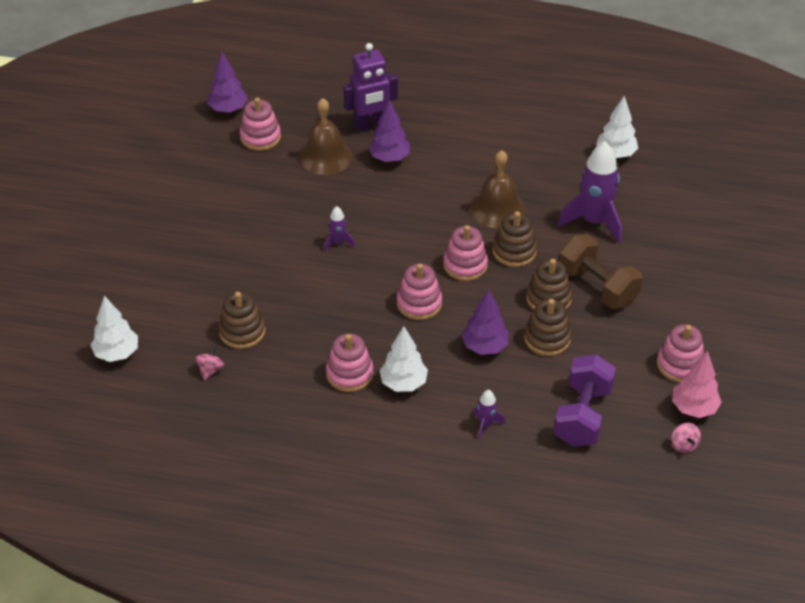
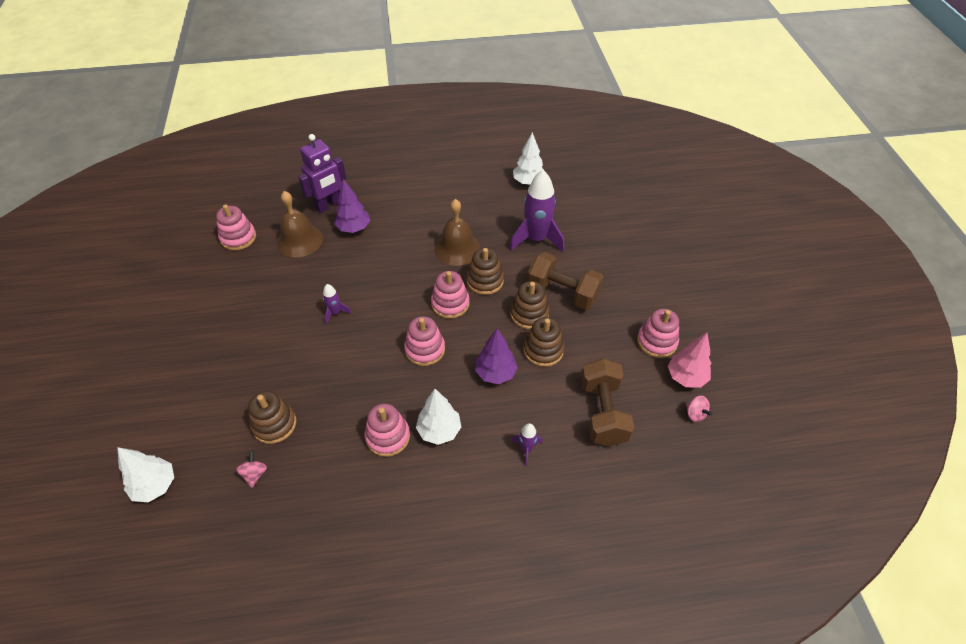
camera: 20 degrees left, 5 degrees up
(228, 109) = (203, 221): purple tree -> none
(582, 415) = (602, 413): purple dumbbell -> brown dumbbell

